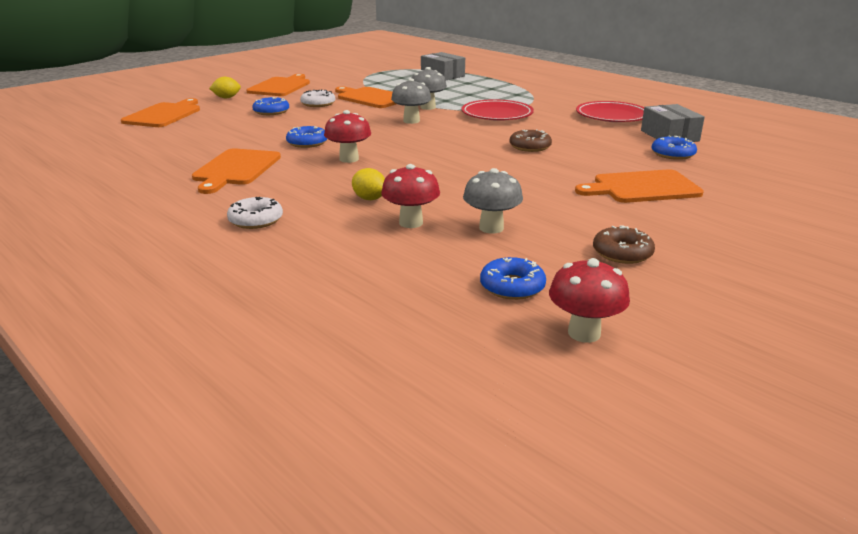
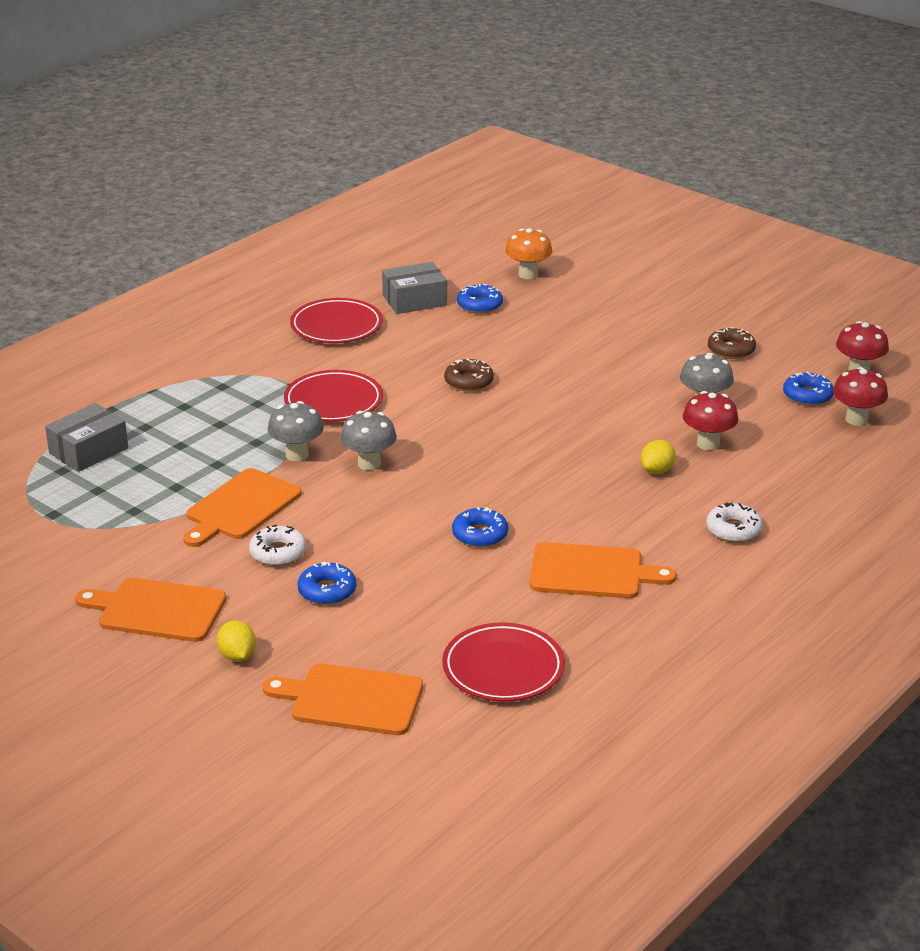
camera: 95 degrees left, 5 degrees up
(153, 143) = (503, 668): none -> red plate
(349, 159) = (537, 496): red mushroom -> red mushroom (856, 419)
(642, 187) = (583, 329): orange cutting board -> none
(753, 173) = (528, 274): none -> orange mushroom

